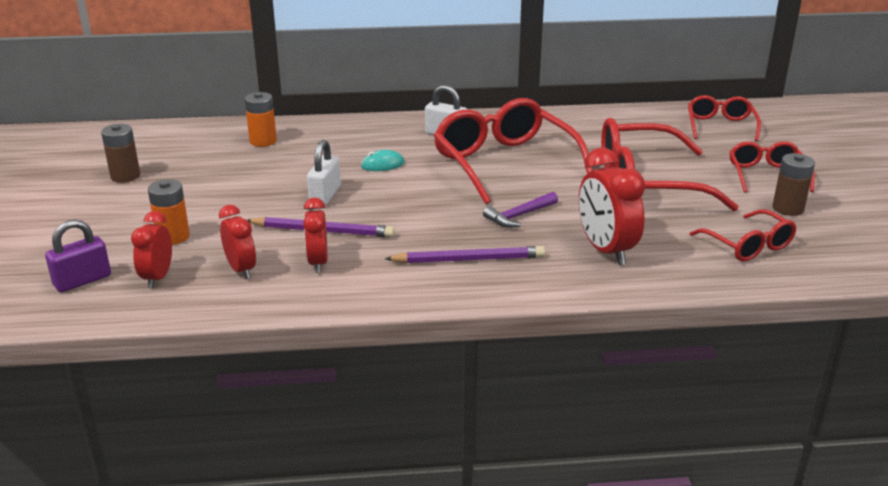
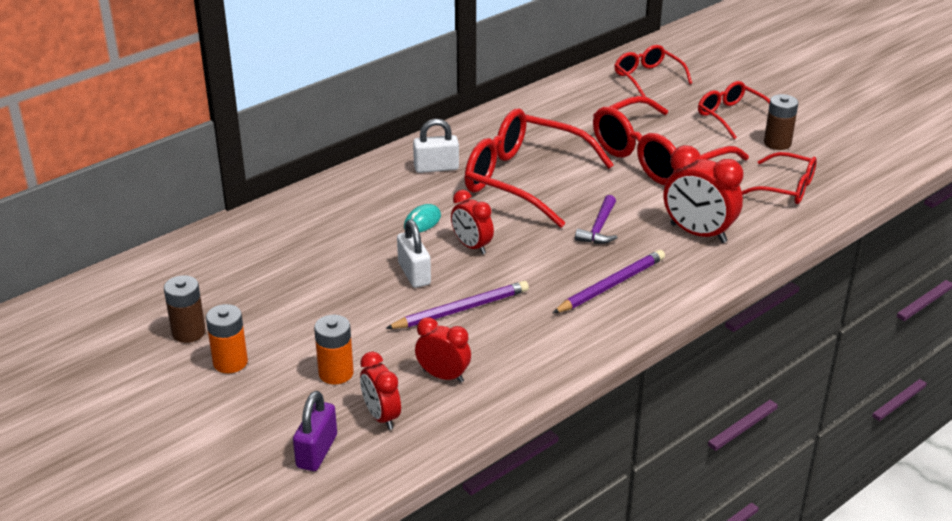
camera: 35 degrees left, 5 degrees up
(263, 141) = (273, 239): orange battery -> orange battery (230, 362)
(318, 263) = (498, 341): red clock -> red clock (472, 246)

